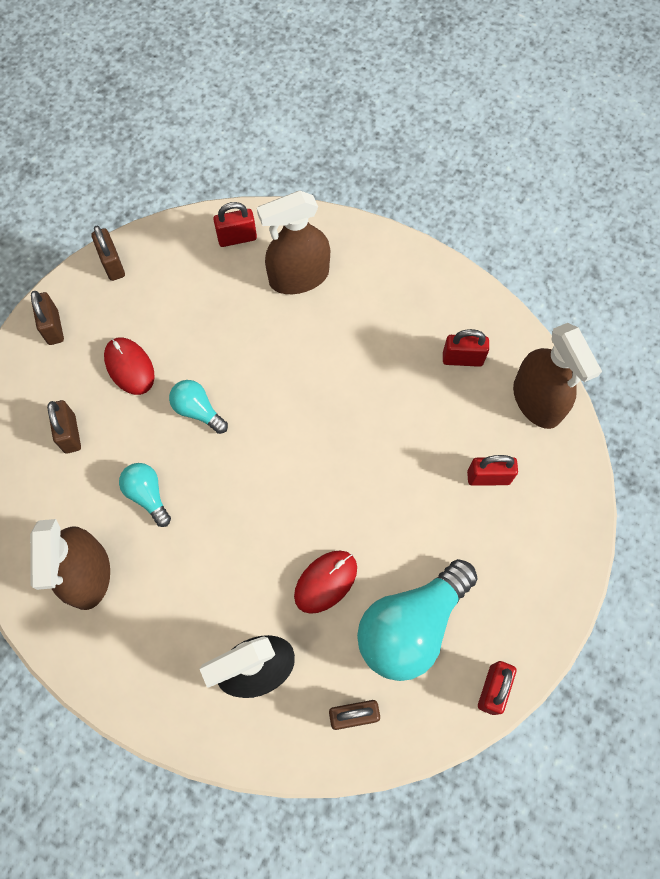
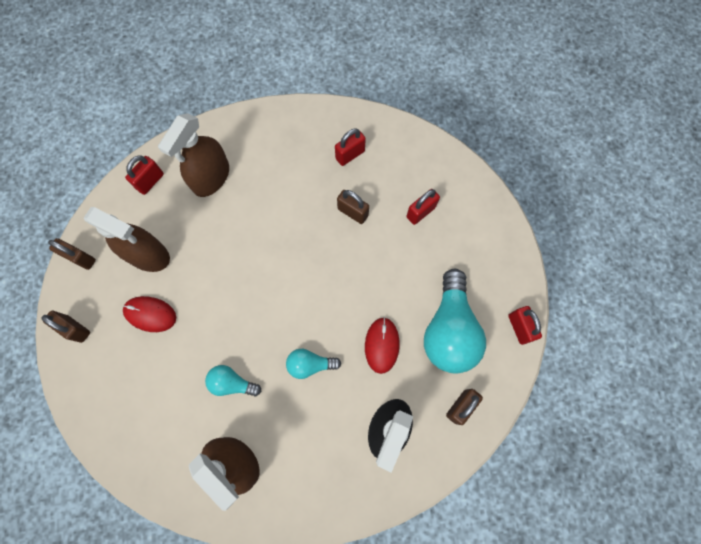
camera: 40 degrees left, 5 degrees up
(70, 434) = (147, 386): brown padlock -> brown padlock (352, 212)
(198, 411) = (218, 307): turquoise light bulb -> turquoise light bulb (310, 364)
(537, 401) = (410, 148): brown spray bottle -> brown spray bottle (148, 255)

